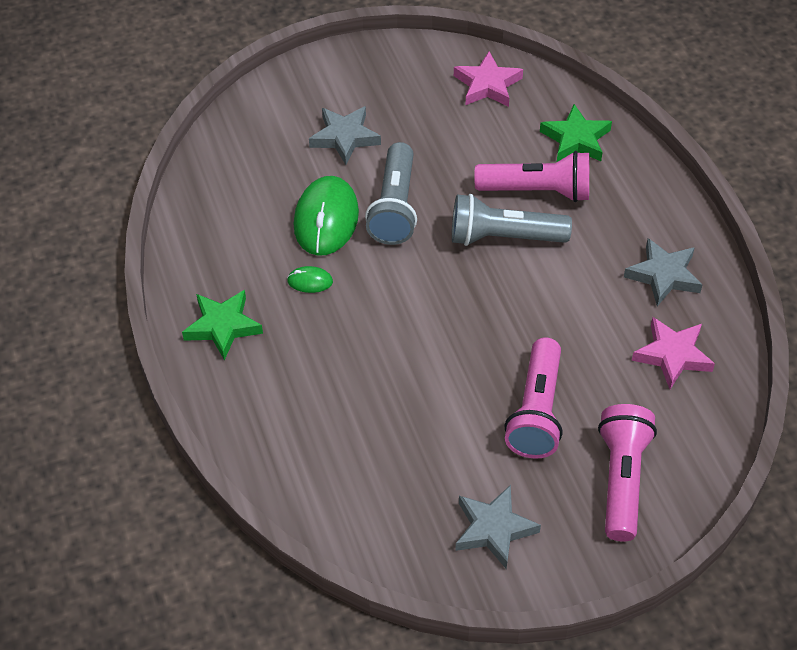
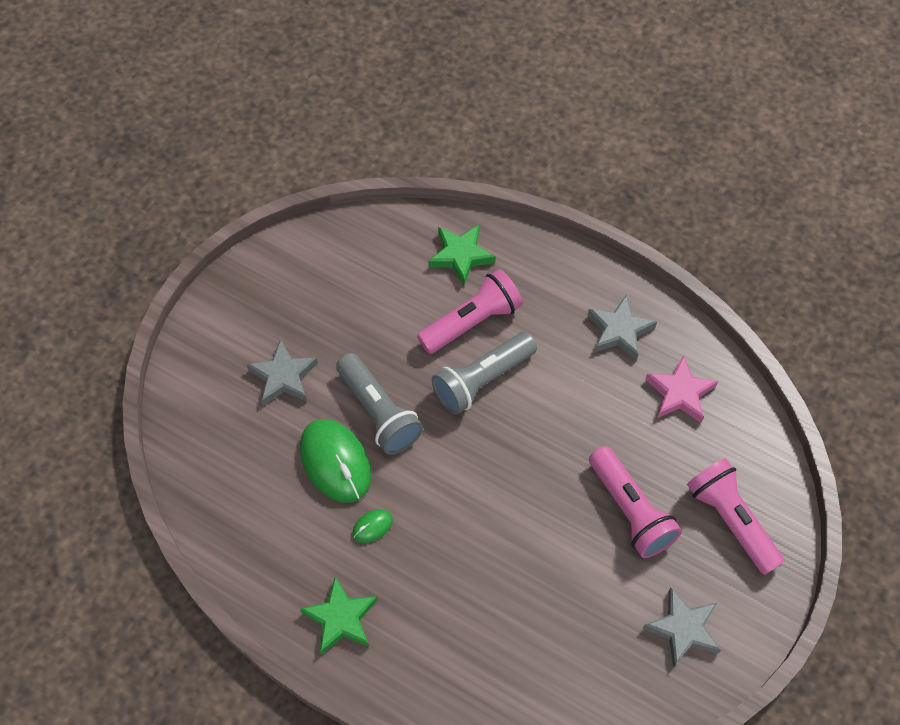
camera: 40 degrees left, 10 degrees up
(487, 85) = (353, 251): pink star -> none

